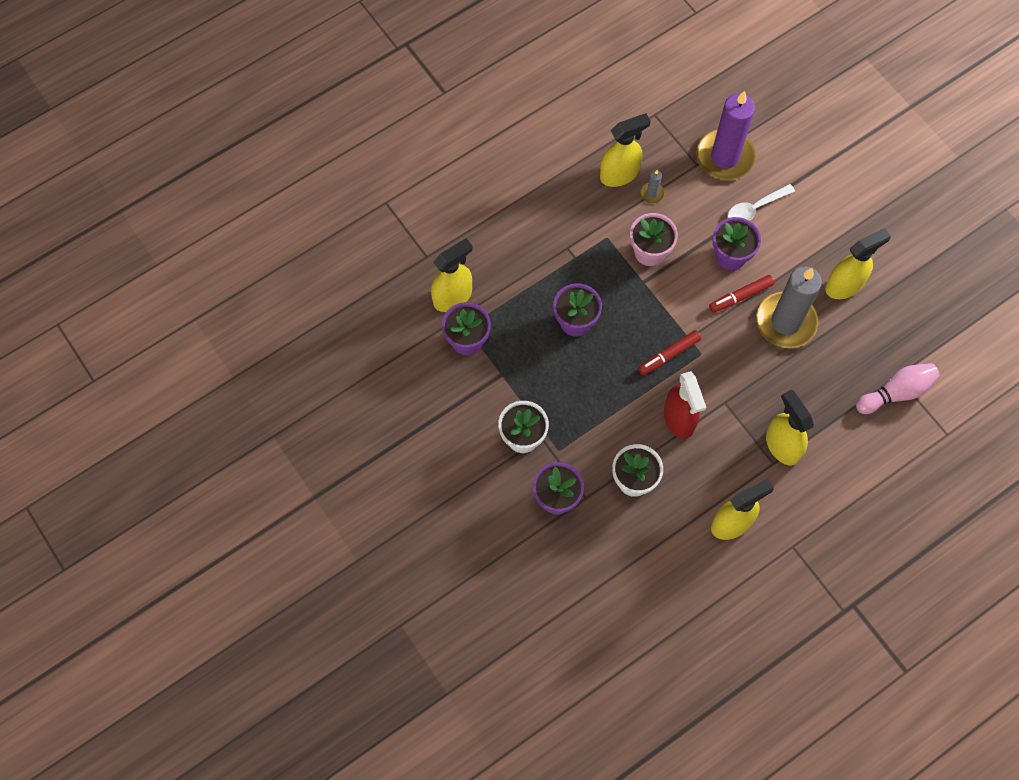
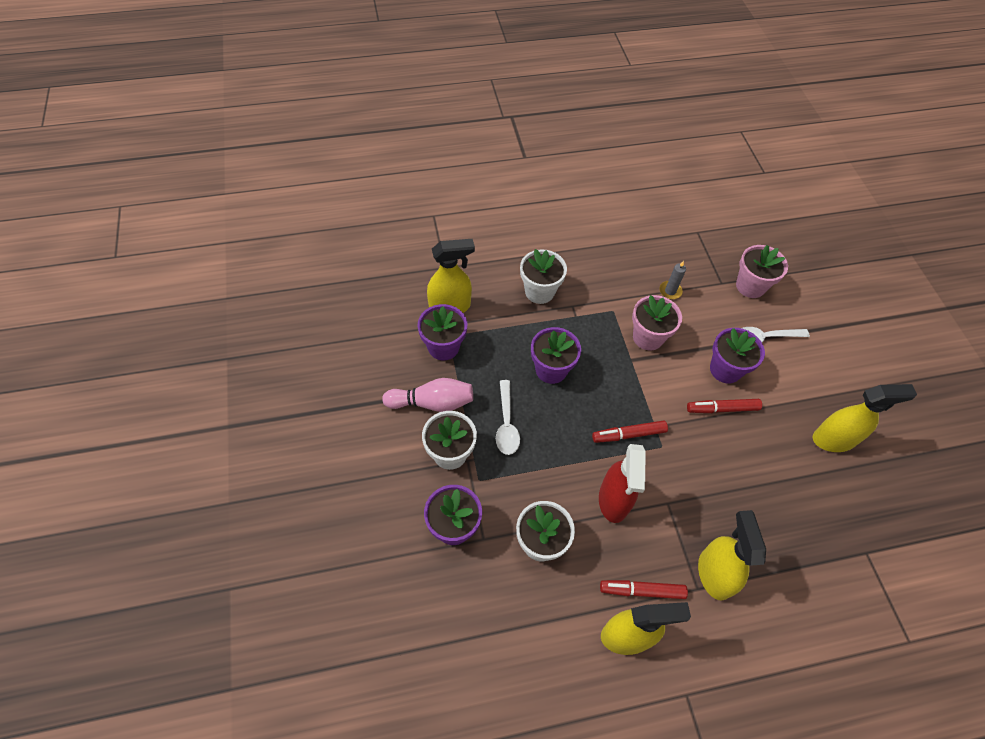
camera: 20 degrees right, 10 degrees down
(529, 245) = (539, 291): none -> white flower pot
(559, 390) = (506, 424): none -> white spoon
(619, 174) = (647, 265): yellow spray bottle -> none
(725, 157) = (750, 286): purple candle -> pink flower pot
(730, 483) = (642, 590): none -> red marker
(785, 322) = (760, 450): grey candle -> none
(896, 392) = (861, 570): pink bowling pin -> pink bowling pin (432, 403)

